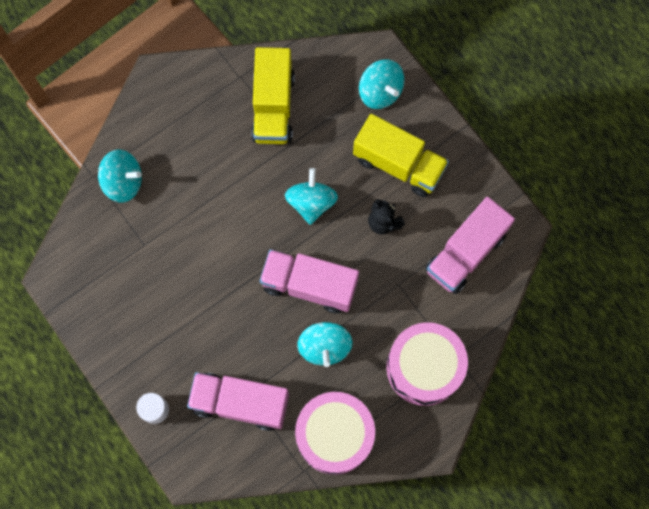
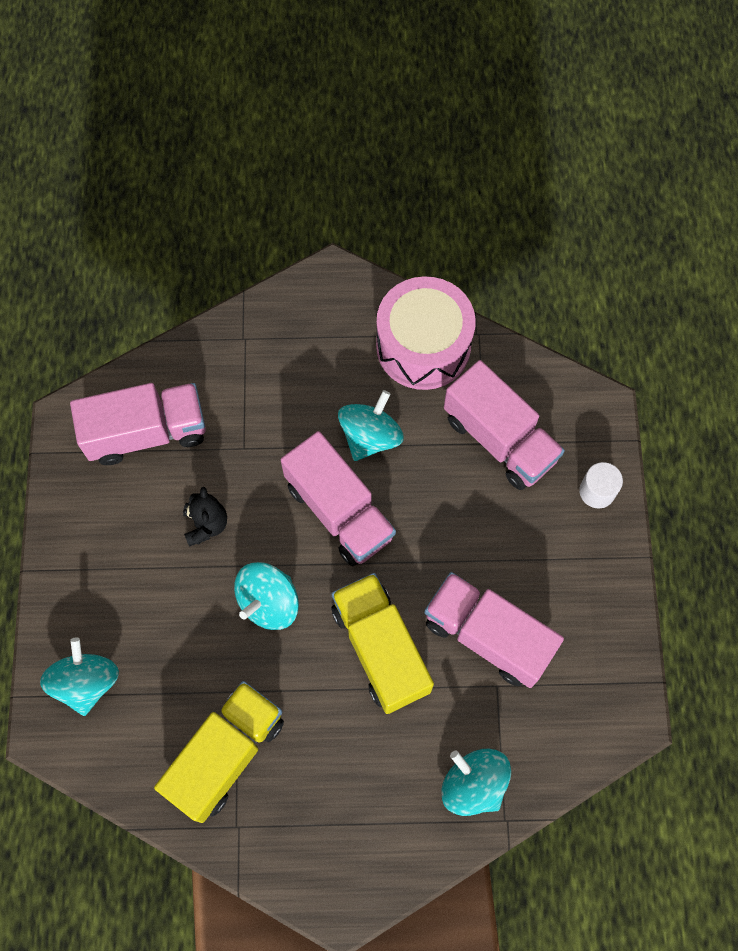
camera: 145 degrees left, 5 degrees down
(167, 270) = (488, 636): none -> pink truck
(398, 164) = (137, 579): yellow truck -> yellow truck (380, 649)
(424, 367) = (283, 350): pink drum -> none

